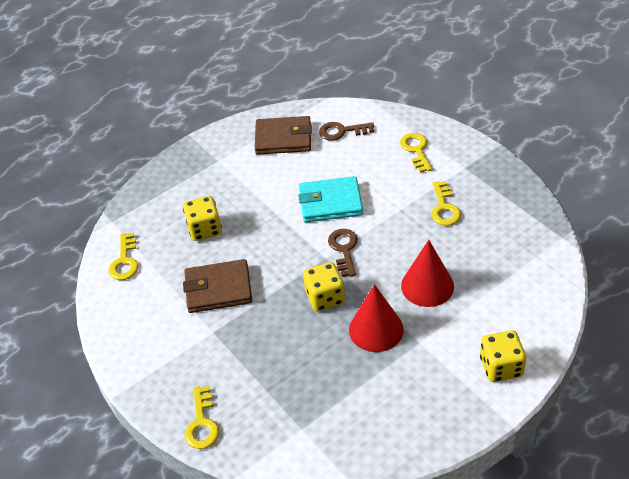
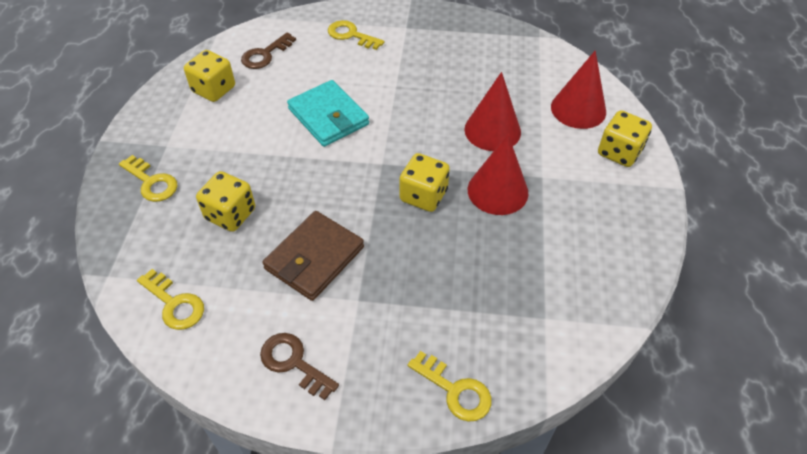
camera: 50 degrees left, 5 degrees up
(283, 138) = (214, 89): brown wallet -> yellow dice
(330, 202) = (328, 116): turquoise wallet -> turquoise wallet turned 75 degrees counterclockwise
(344, 249) = (389, 146): brown key -> brown key (293, 362)
(444, 208) = (430, 65): yellow key -> yellow key (152, 182)
(514, 314) = (578, 109): none -> red cone

